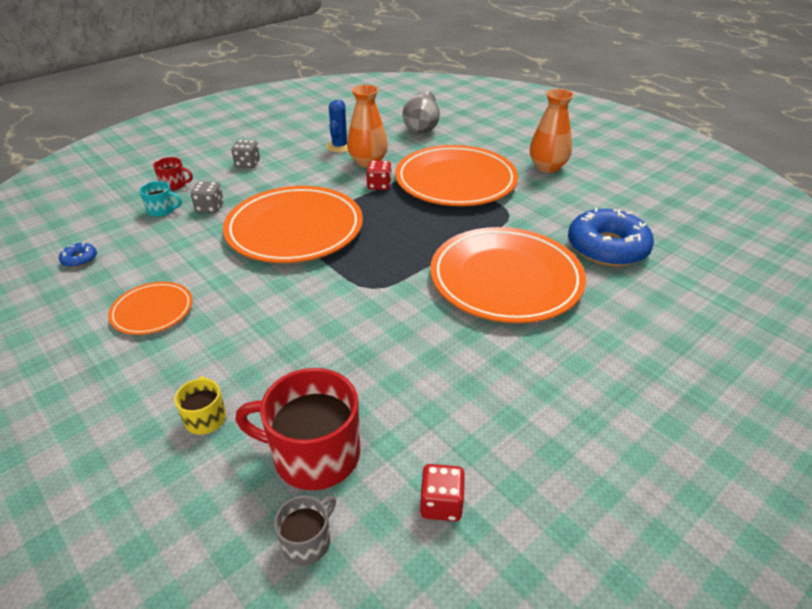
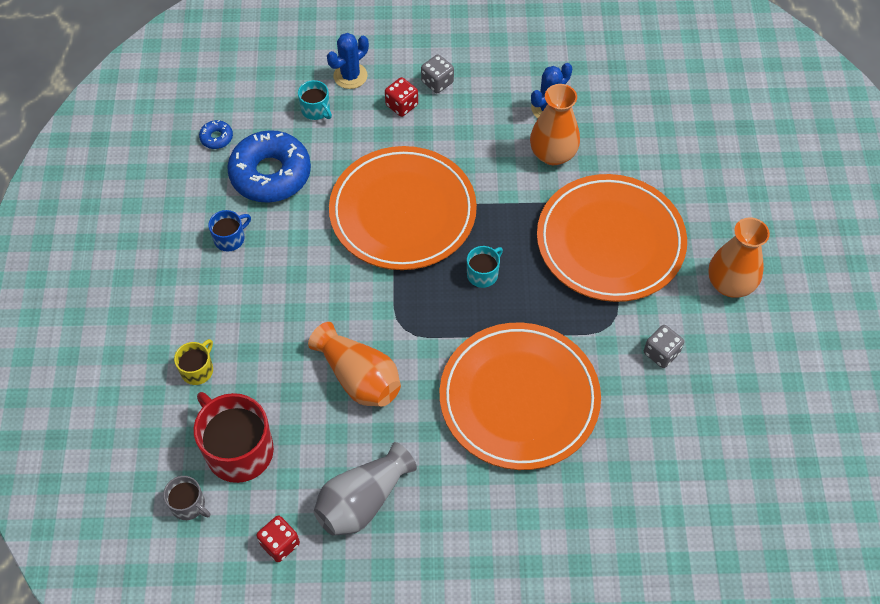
camera: 40 degrees right, 20 degrees up
(152, 311) = (230, 238): orange plate -> blue mug
(174, 185) = (350, 76): red mug -> blue cactus
(210, 207) = (356, 132): grey dice -> grey dice (661, 353)
(307, 541) = (189, 505): grey mug -> grey mug turned 45 degrees clockwise
(370, 335) = (359, 377): none -> orange vase
(379, 185) = (530, 199): red dice -> red dice (402, 105)
(394, 231) = (483, 274): none -> turquoise mug
(421, 126) = (669, 125): grey vase -> grey vase (363, 500)
(607, 248) = (652, 430): blue donut -> blue donut (270, 174)

